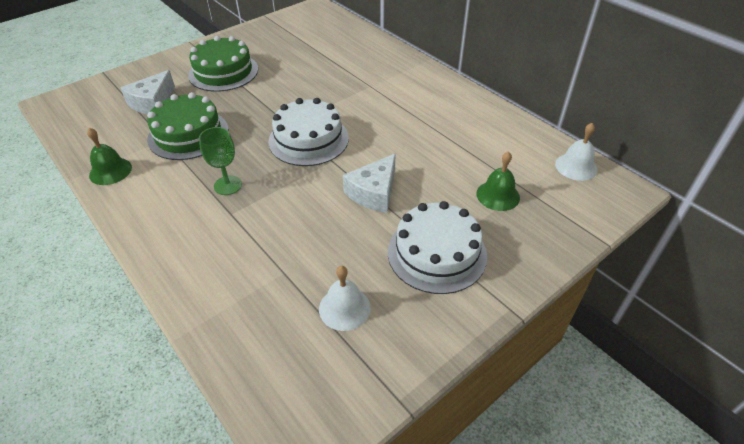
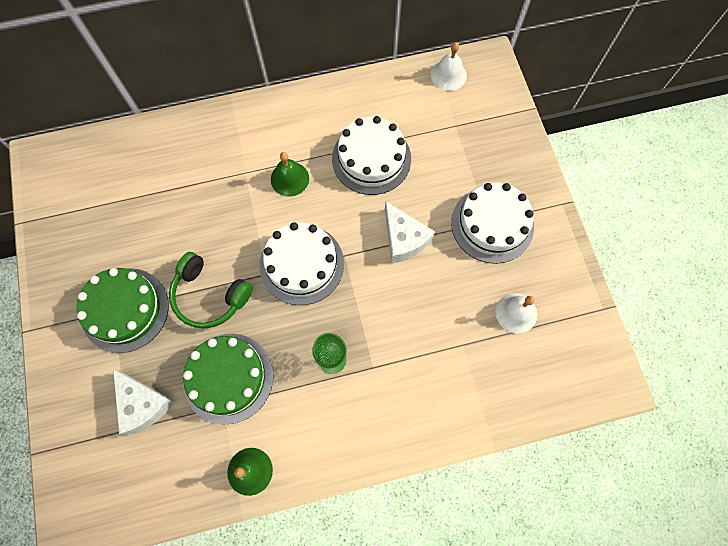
camera: 65 degrees left, 25 degrees up
(254, 103) = (210, 295): none -> green headphones
(440, 146) = (371, 159): none -> white cake
(498, 195) = (453, 148): green bell -> green bell (289, 179)

